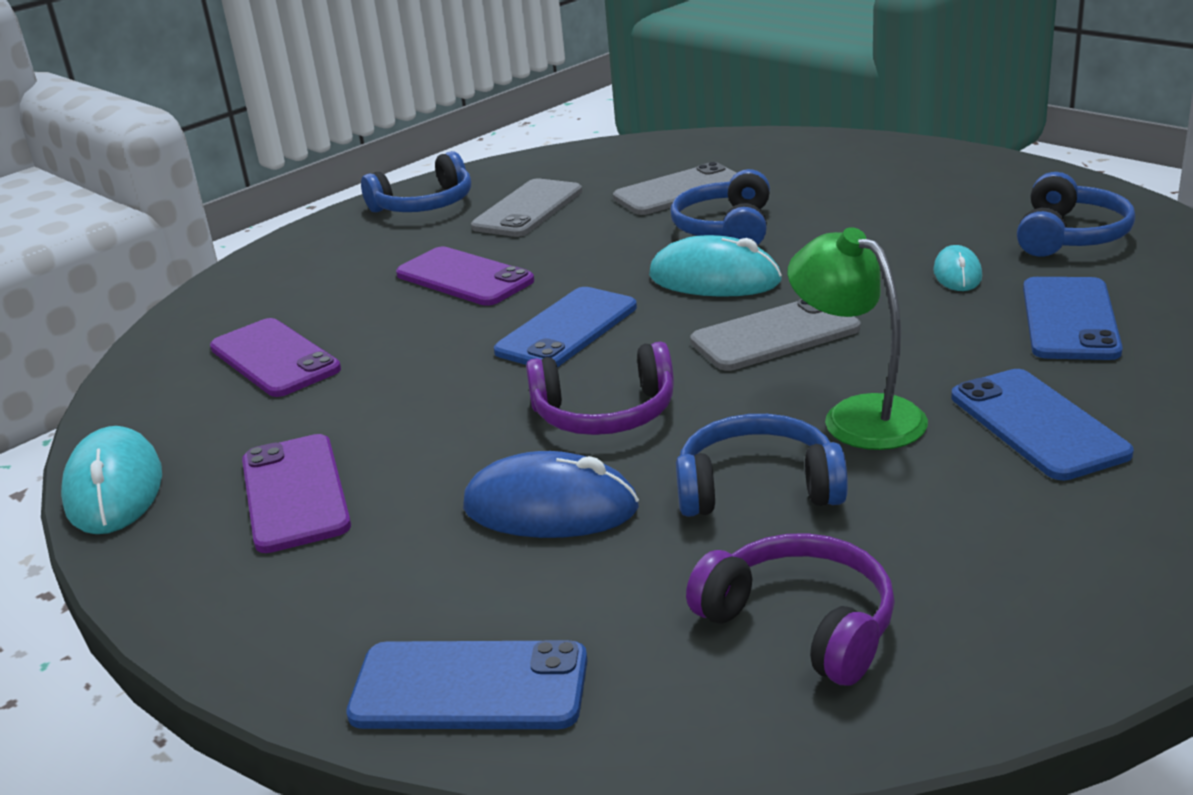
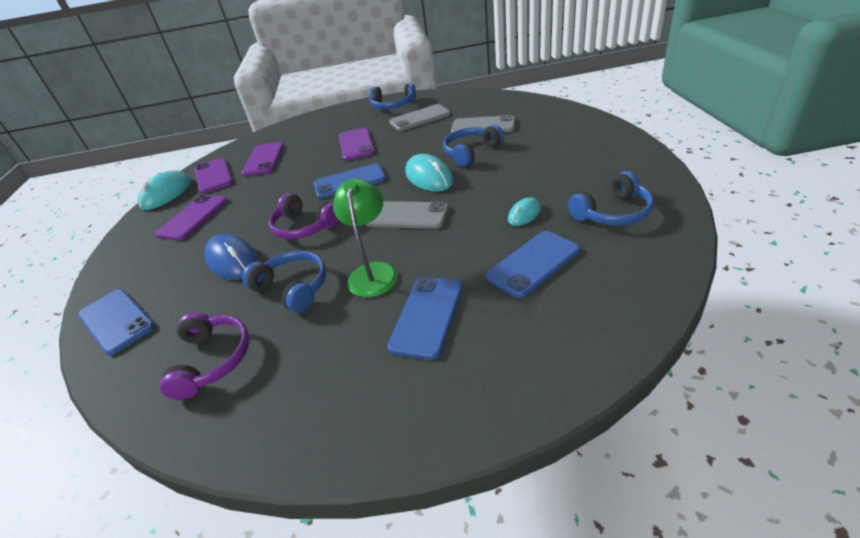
camera: 40 degrees right, 10 degrees up
(189, 422) = (213, 176): none -> purple phone

